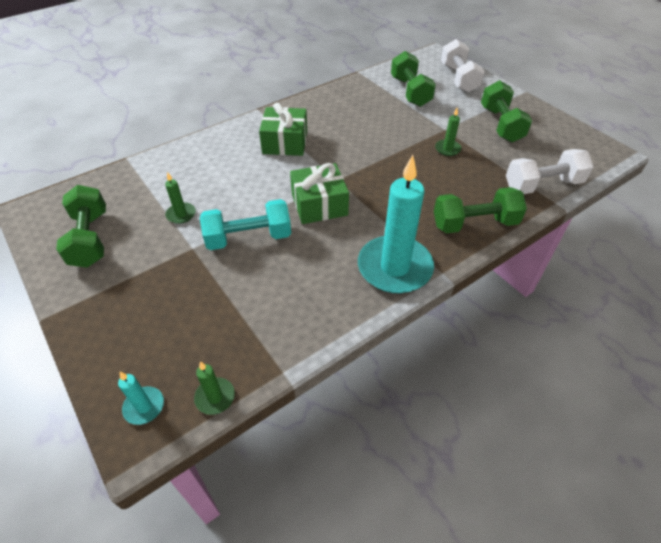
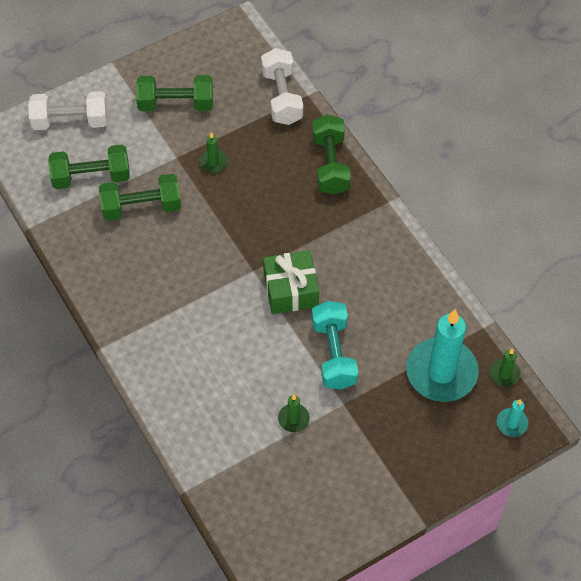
camera: 85 degrees left, 10 degrees up
(90, 239) = (323, 502): green dumbbell -> green dumbbell (141, 207)
(285, 142) = (178, 318): green gift -> none
(394, 267) = (380, 236): turquoise candle -> turquoise candle (441, 372)

